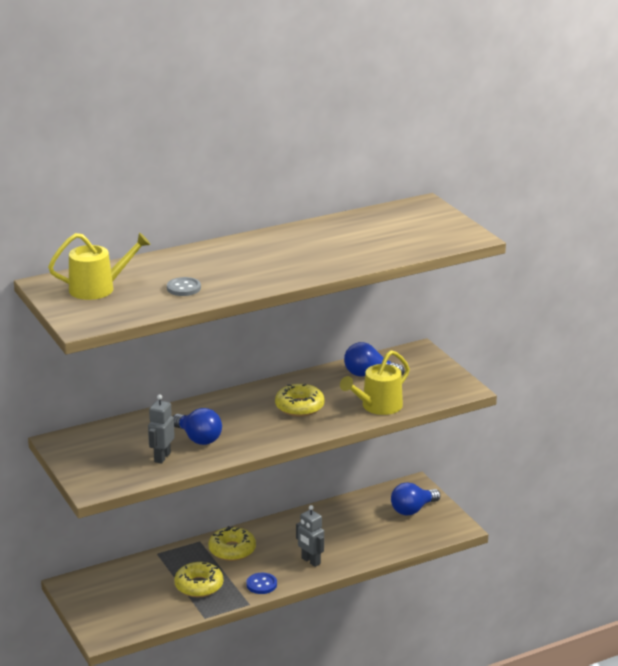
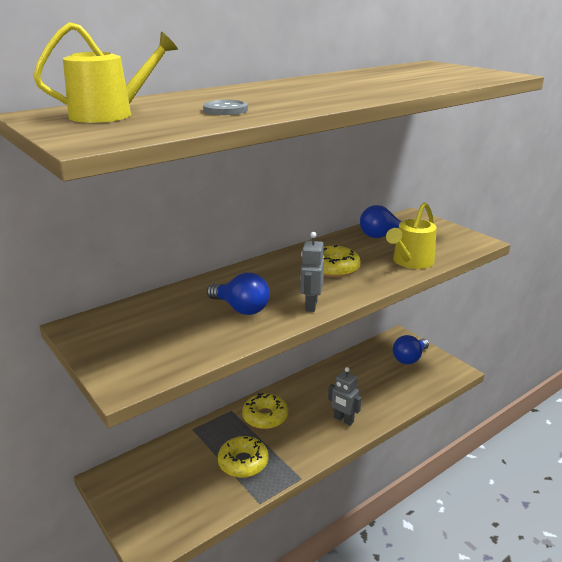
camera: 10 degrees left, 0 degrees up
(162, 457) = (205, 334): grey robot -> grey robot (310, 305)
(261, 584) = (306, 452): blue button -> none

